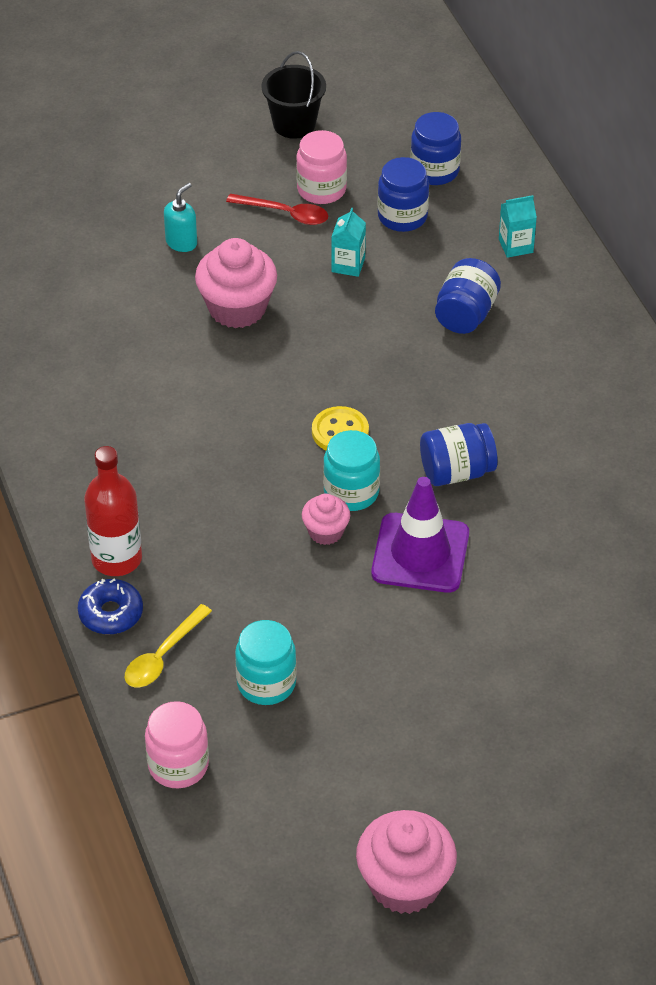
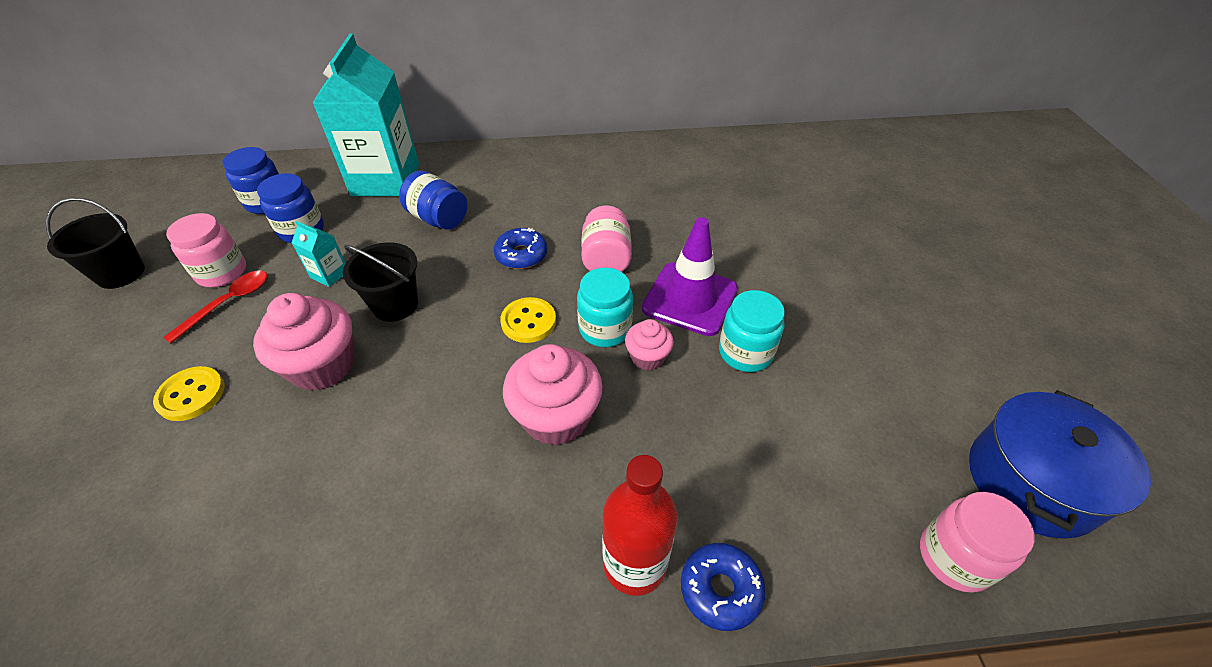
camera: 75 degrees left, 0 degrees up
(163, 656) = (792, 541): yellow spoon -> none
(181, 242) = (191, 395): turquoise soap dispenser -> yellow button
(266, 683) = (835, 445): turquoise jar -> turquoise jar (745, 352)
(272, 832) = (1031, 481): none -> blue pot
(326, 328) = (395, 305): none -> black bucket
(405, 884) = (1067, 387): pink cupcake -> pink cupcake (556, 417)
(434, 400) = (521, 255): none -> blue donut
(456, 472) = (606, 259): blue jar -> pink jar
(515, 246) = (385, 179): turquoise carton -> turquoise carton, size x2.48

